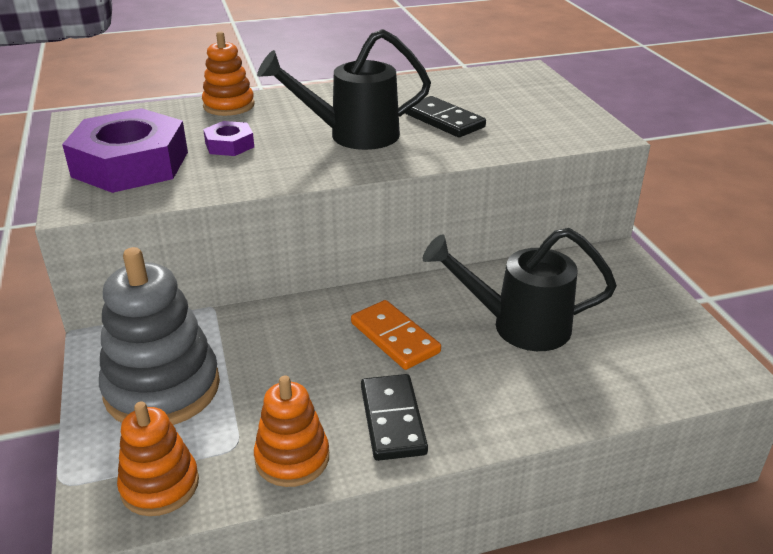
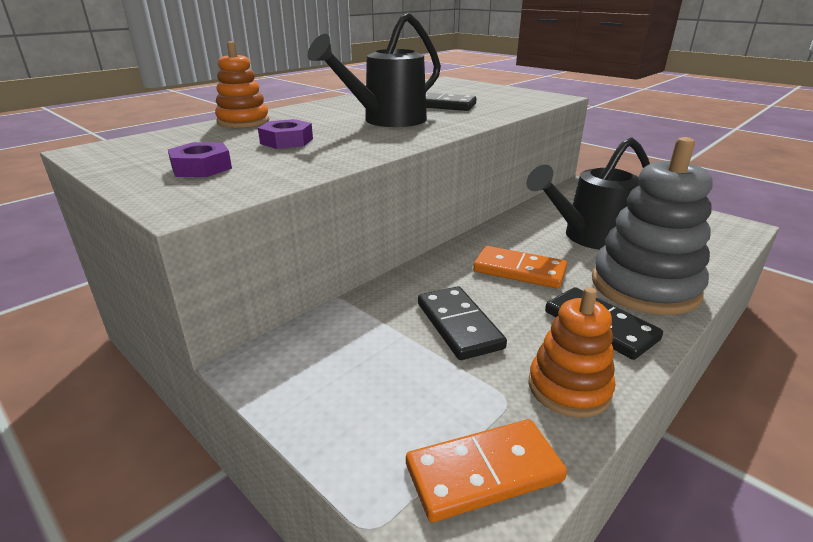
camera: 30 degrees left, 5 degrees down
(131, 164) = (201, 168): purple nut -> purple nut, size x0.46
(160, 485) = (484, 473): orange stacking toy -> orange domino
(162, 388) = (371, 380): grey stacking toy -> grey stacking toy (644, 286)
(275, 370) = (458, 325): none -> black domino

